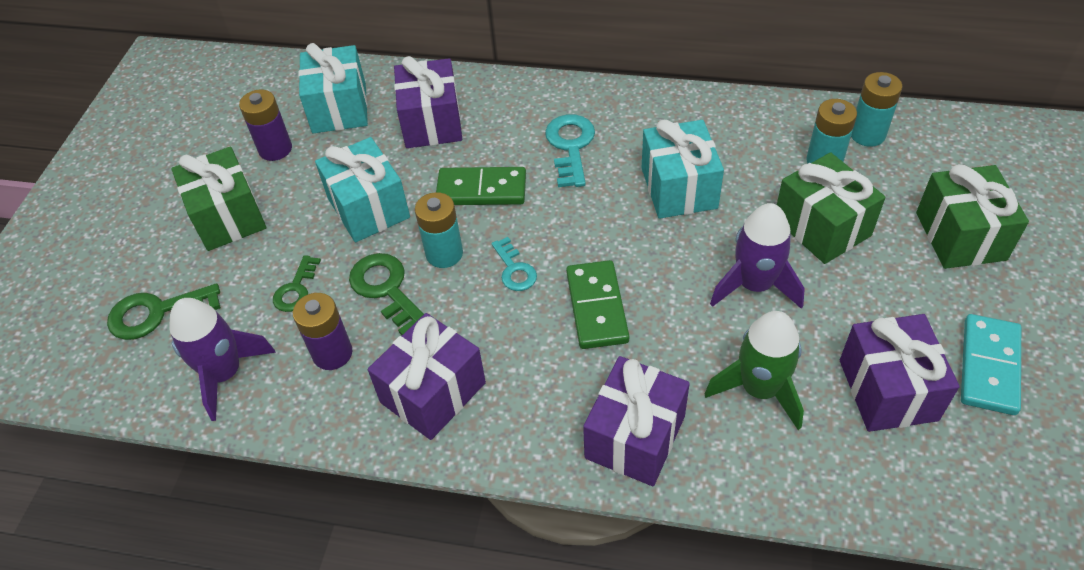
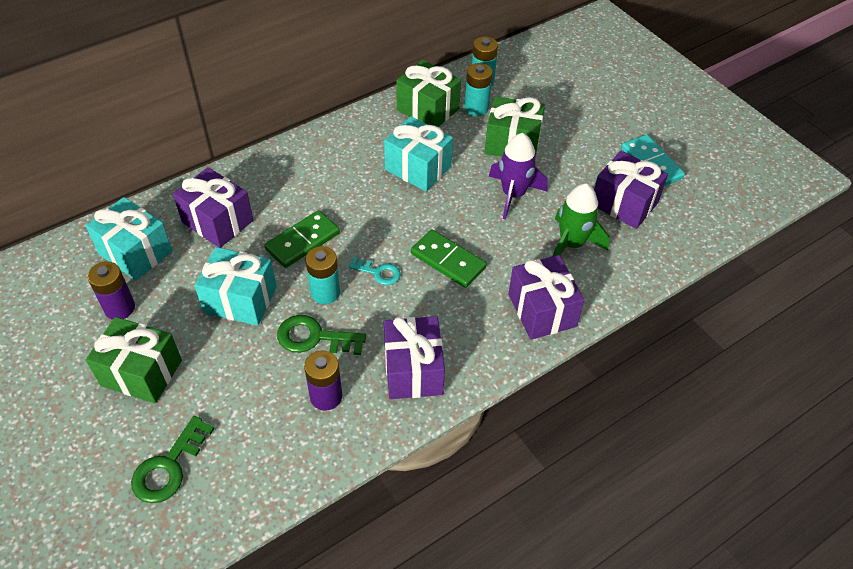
camera: 50 degrees left, 0 degrees up
(225, 374) = (269, 461): purple rocket -> none
(296, 289) = (253, 379): green key -> none
(570, 146) = (328, 182): turquoise key -> none
(960, 236) = (577, 108): green gift -> green gift (428, 109)

